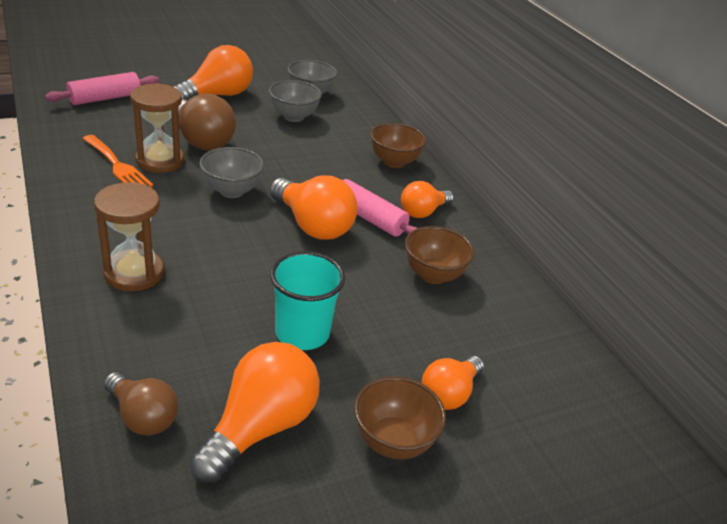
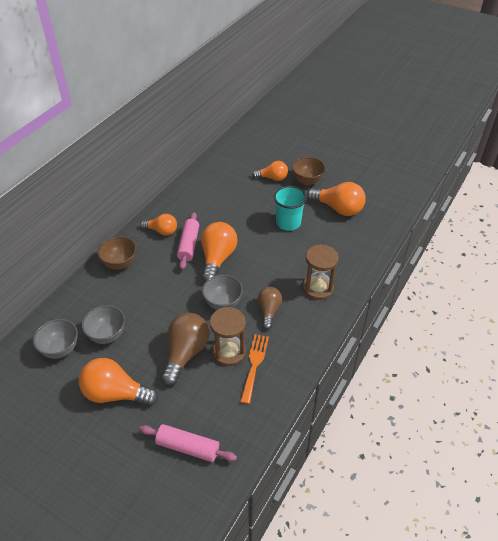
camera: 120 degrees left, 10 degrees up
(142, 416) = (368, 234): brown light bulb -> brown light bulb (269, 311)
(260, 427) = (338, 208): orange light bulb -> orange light bulb turned 150 degrees counterclockwise
(433, 275) = (210, 207): brown bowl -> none

